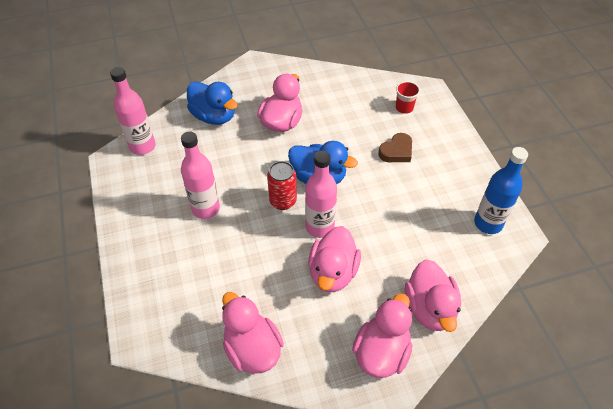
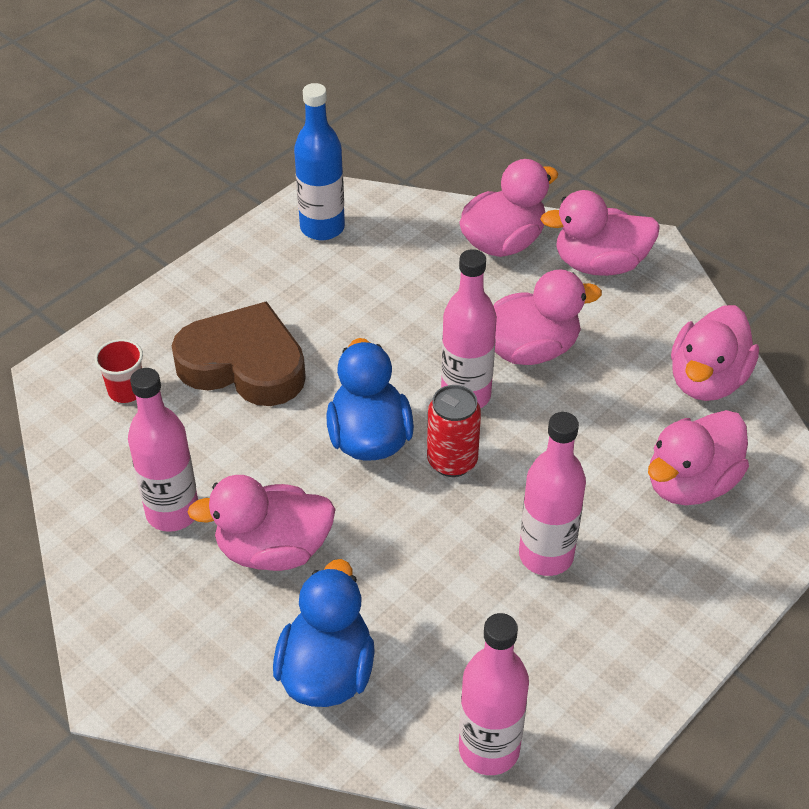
camera: 120 degrees left, 5 degrees down
(195, 292) = (690, 483): none -> pink duck
(324, 100) = (172, 512): none -> pink bottle
(396, 151) = (244, 364): brown heart -> brown heart, size x1.87

